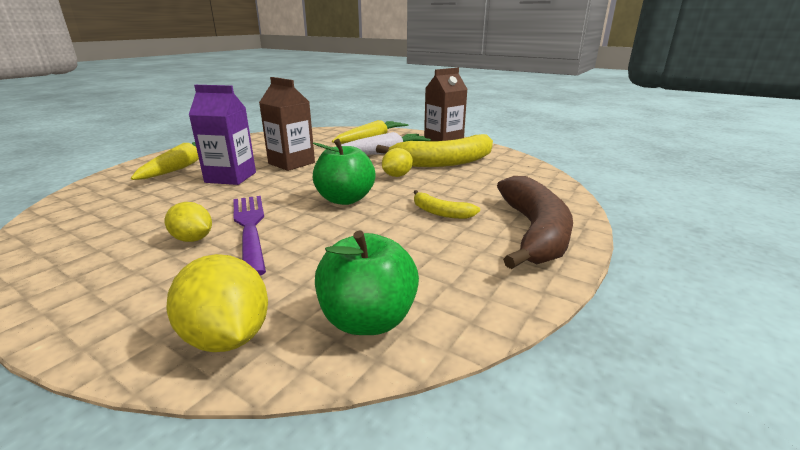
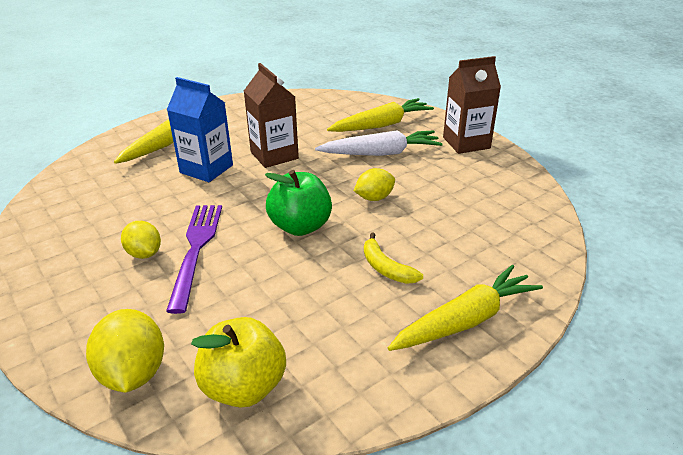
camera: 20 degrees right, 10 degrees up
(231, 177) = (206, 169): purple carton -> blue carton
(368, 320) = (244, 387): green apple -> yellow apple
(444, 162) = (442, 183): yellow banana -> none
(534, 232) = (465, 320): brown banana -> yellow carrot

